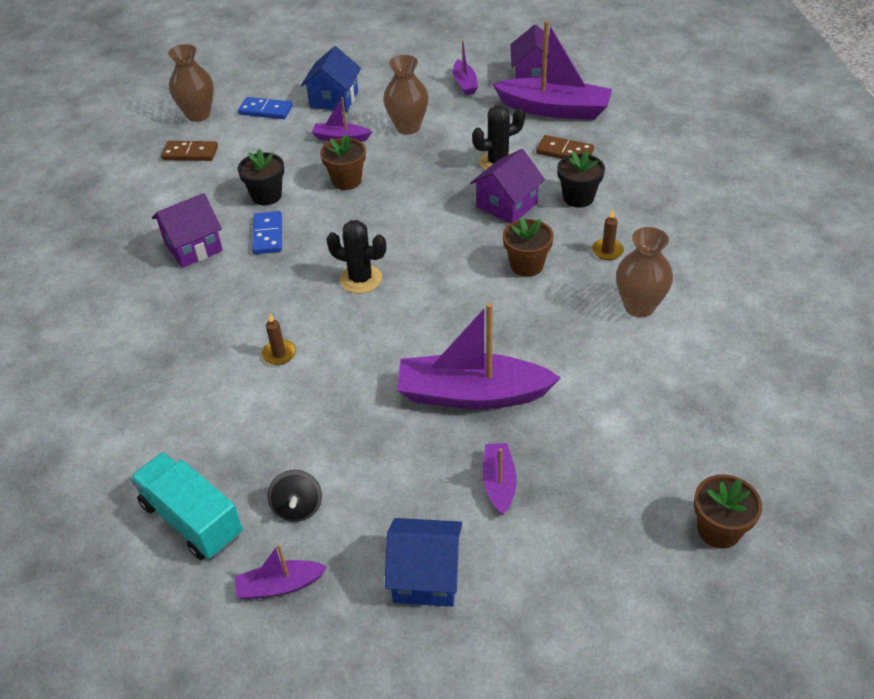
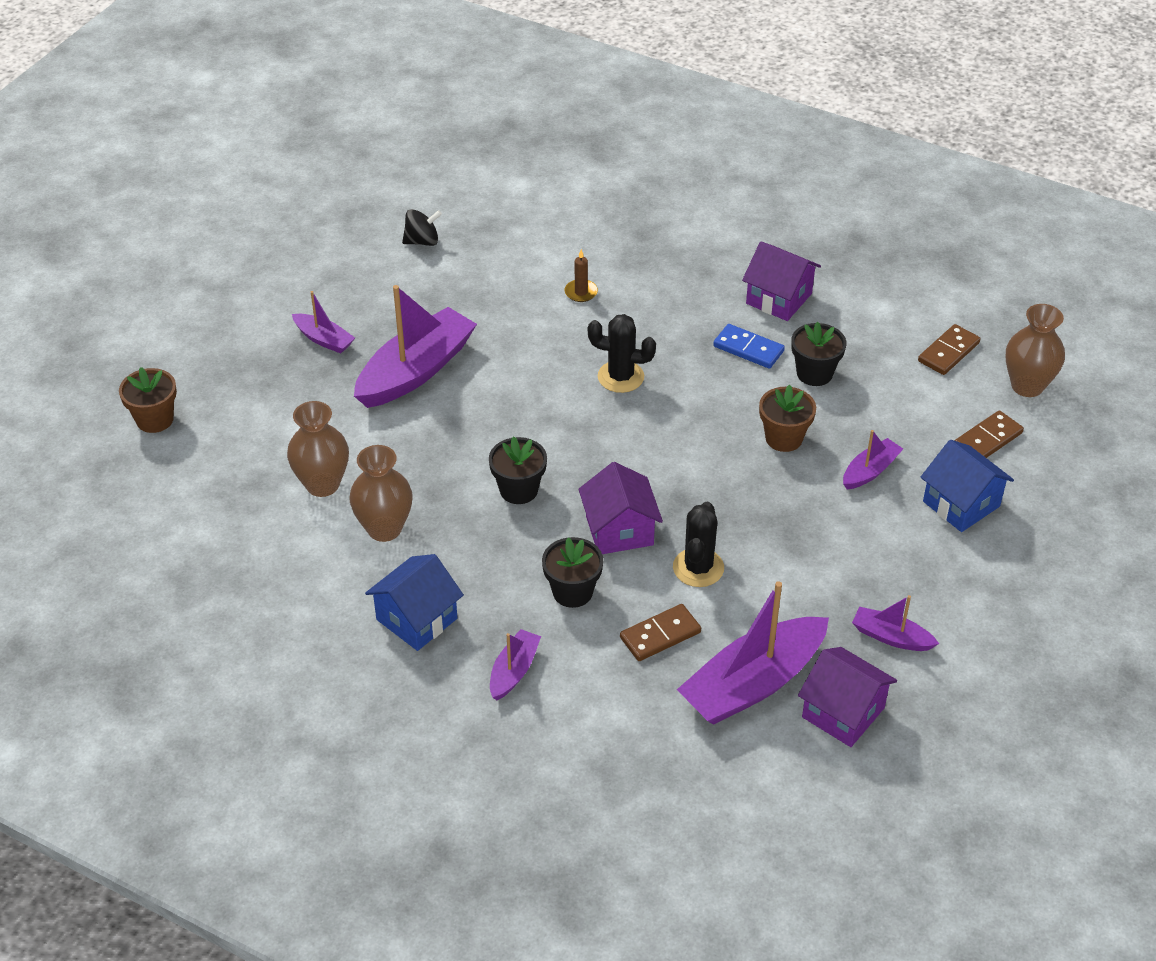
camera: 125 degrees right, 0 degrees up
(192, 519) = (469, 195): turquoise truck -> none
(193, 247) = (779, 298): purple house -> purple house turned 60 degrees counterclockwise
(265, 110) = (988, 439): blue domino -> brown domino
(280, 586) = (373, 210): purple boat -> purple boat (514, 671)
(297, 507) = (422, 241): black spinning top -> black spinning top turned 135 degrees clockwise
(360, 279) = (620, 377): black cactus -> black cactus turned 45 degrees clockwise
(407, 127) = (841, 534): brown vase -> brown vase (322, 484)
(426, 576) = (301, 270): blue house -> blue house (417, 619)
(526, 265) = (518, 490): brown flower pot -> black flower pot
(607, 251) = (474, 558): brown candle -> none

